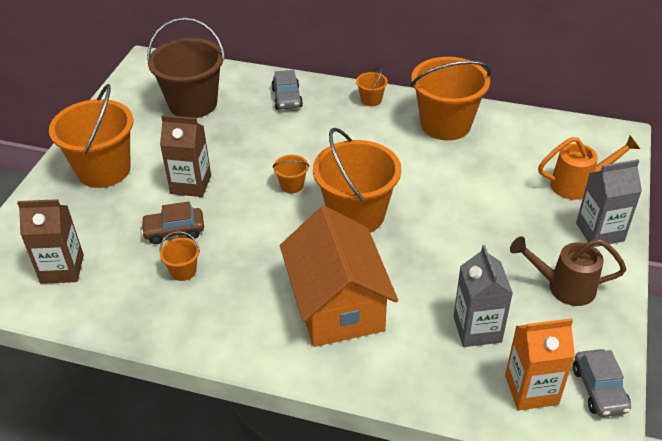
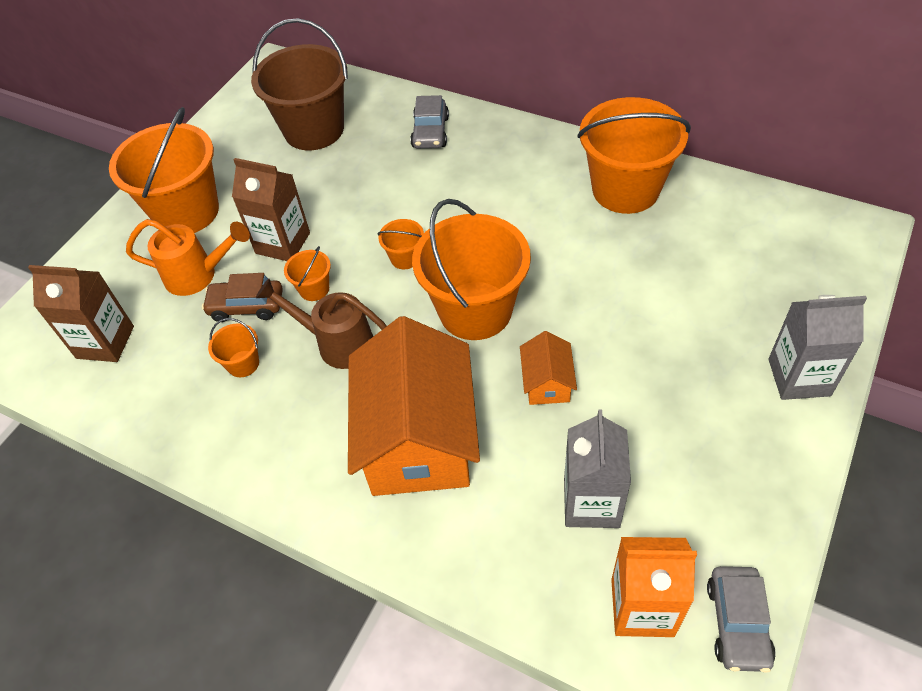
camera: 15 degrees right, 10 degrees up
(371, 100) = (536, 144): orange bucket -> orange bucket (314, 289)
(423, 256) = (547, 382): none -> orange house
(564, 287) = (726, 456): brown watering can -> brown watering can (337, 343)
(578, 185) = (786, 300): orange watering can -> orange watering can (198, 275)

